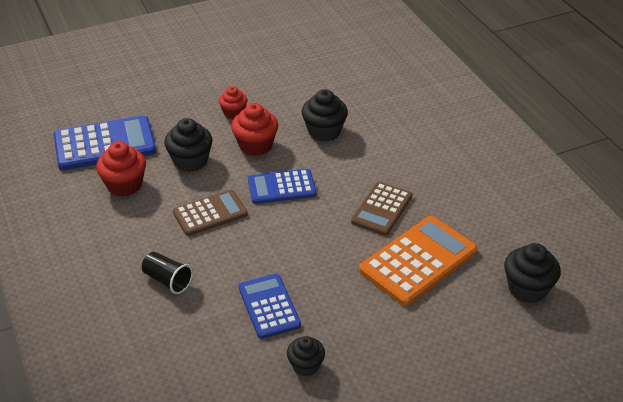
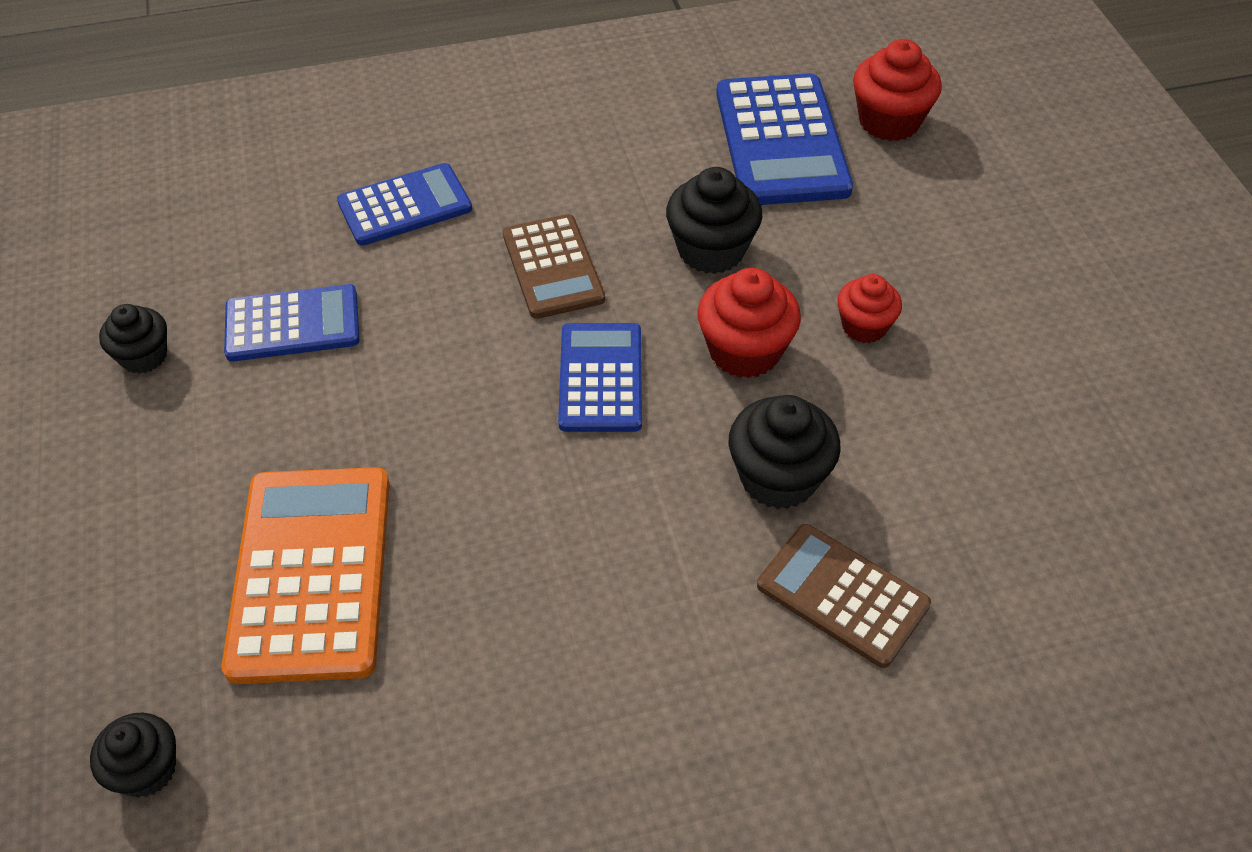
camera: 100 degrees right, 10 degrees up
(124, 185) = (659, 163): red cupcake -> red cupcake (889, 121)
(167, 280) = (405, 206): black cup -> blue calculator
(382, 209) = (486, 540): brown calculator -> brown calculator (842, 595)
(418, 261) = (311, 573): orange calculator -> orange calculator turned 150 degrees counterclockwise
(527, 288) = (147, 770): black cupcake -> black cupcake, size x0.64

